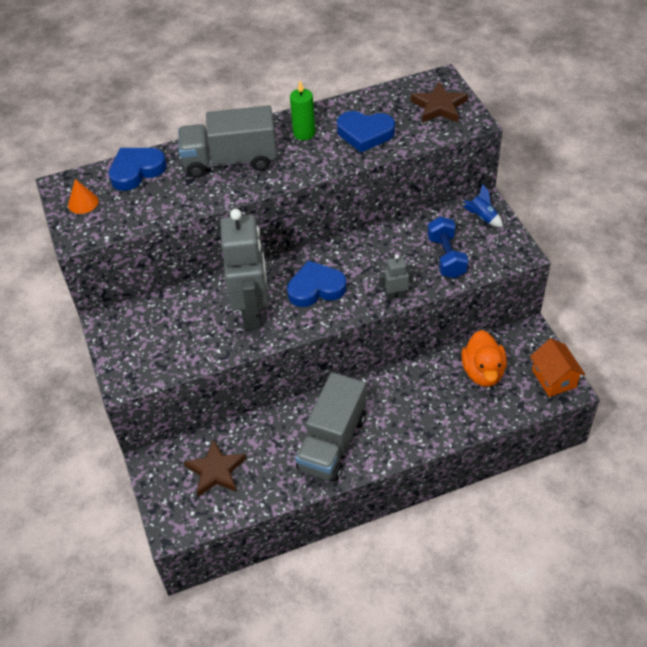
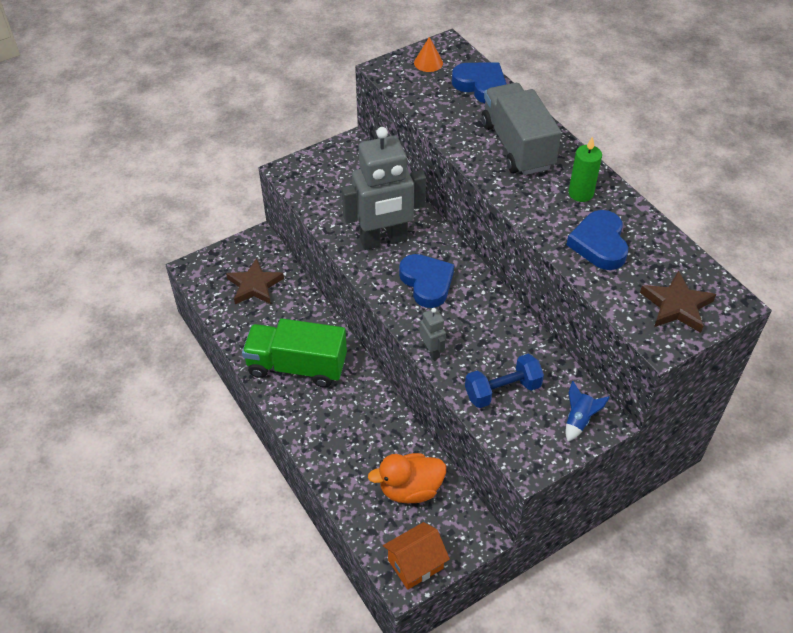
camera: 75 degrees right, 0 degrees up
(332, 442) = (297, 366): grey truck -> green truck

